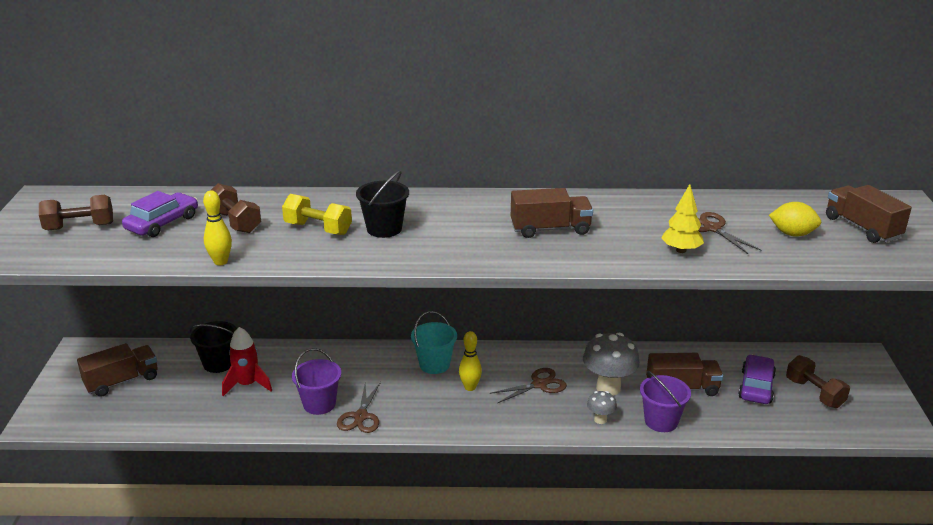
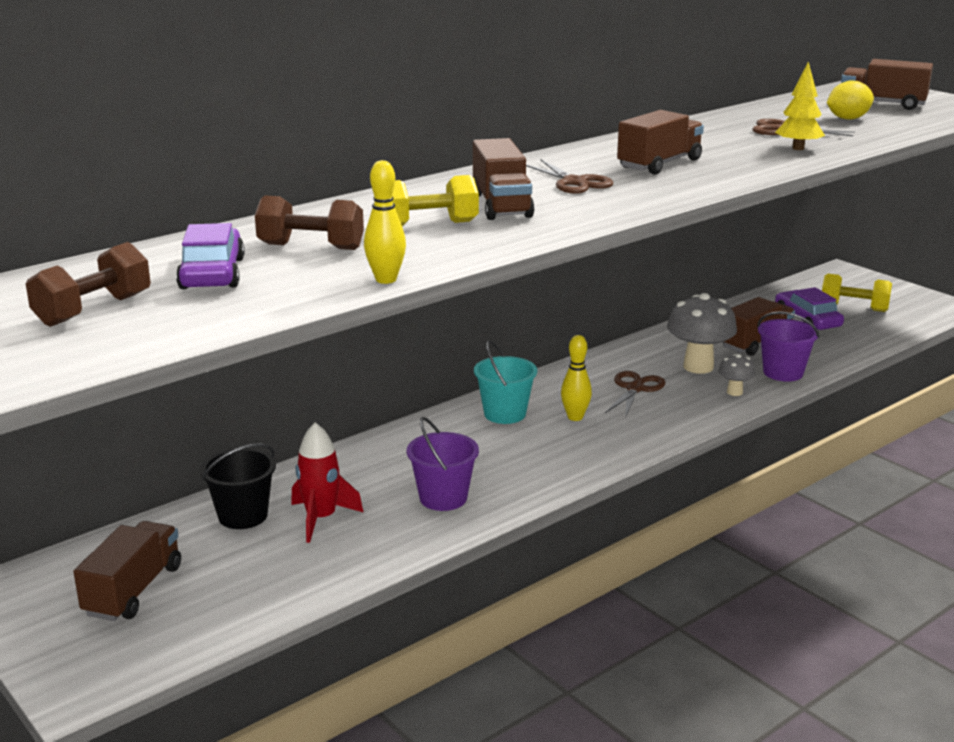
camera: 40 degrees left, 5 degrees down
(361, 416) = (510, 488): brown scissors -> brown scissors (574, 182)
(384, 229) = (501, 205): black bucket -> brown truck
(814, 393) = (853, 308): brown dumbbell -> yellow dumbbell

